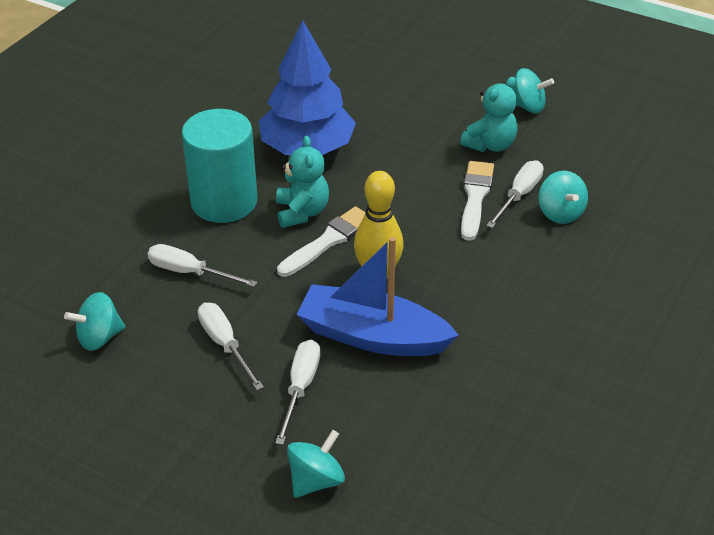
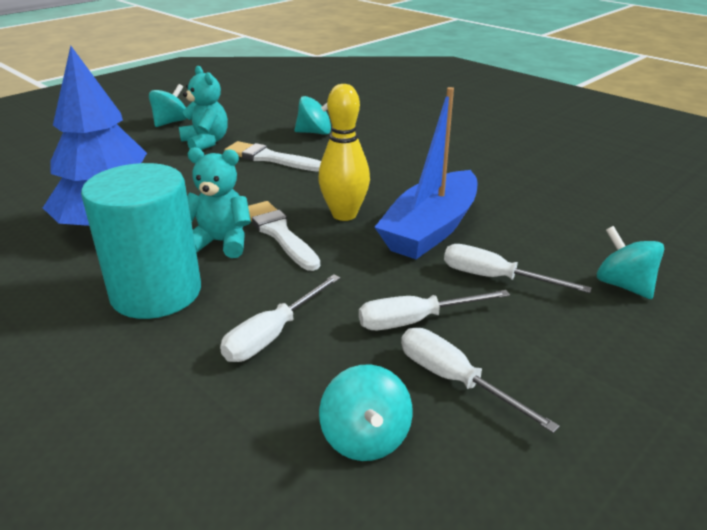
camera: 75 degrees left, 10 degrees down
(519, 195) = (282, 142): white screwdriver -> white screwdriver (454, 380)

